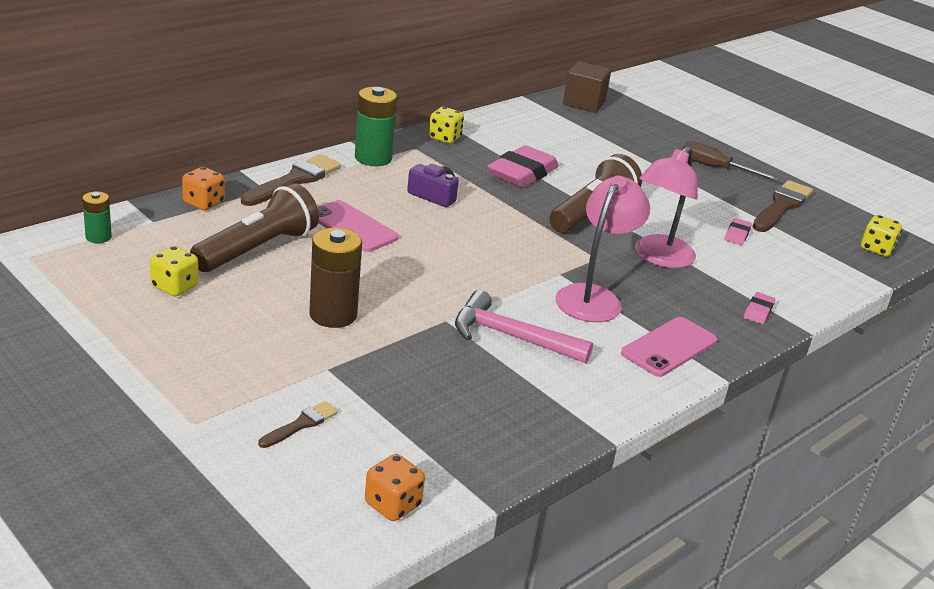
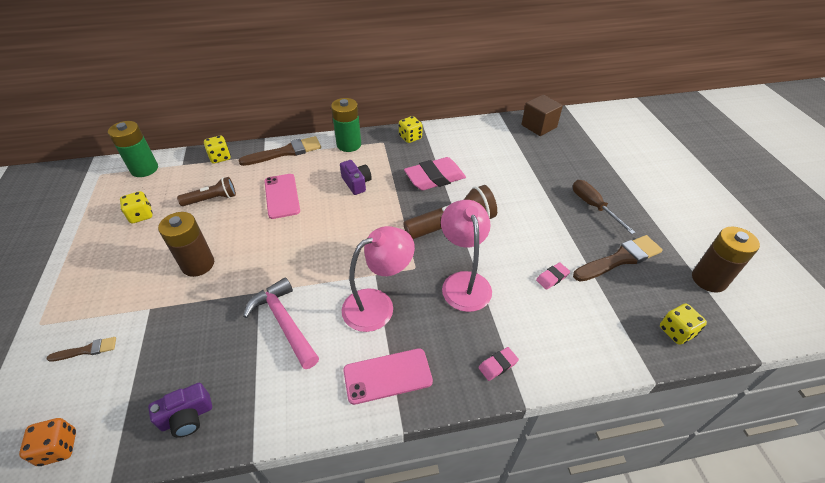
camera: 35 degrees right, 15 degrees up
(98, 237) = (144, 169): green battery -> green battery, size x1.80
(203, 203) = (220, 157): orange dice -> yellow dice
(257, 249) = (212, 199): brown flashlight -> brown flashlight, size x0.61
(505, 436) = (187, 417): none -> purple camera
(658, 258) = (464, 282): pink lamp -> pink lamp turned 105 degrees clockwise
(867, 205) = (708, 279): none -> brown battery

